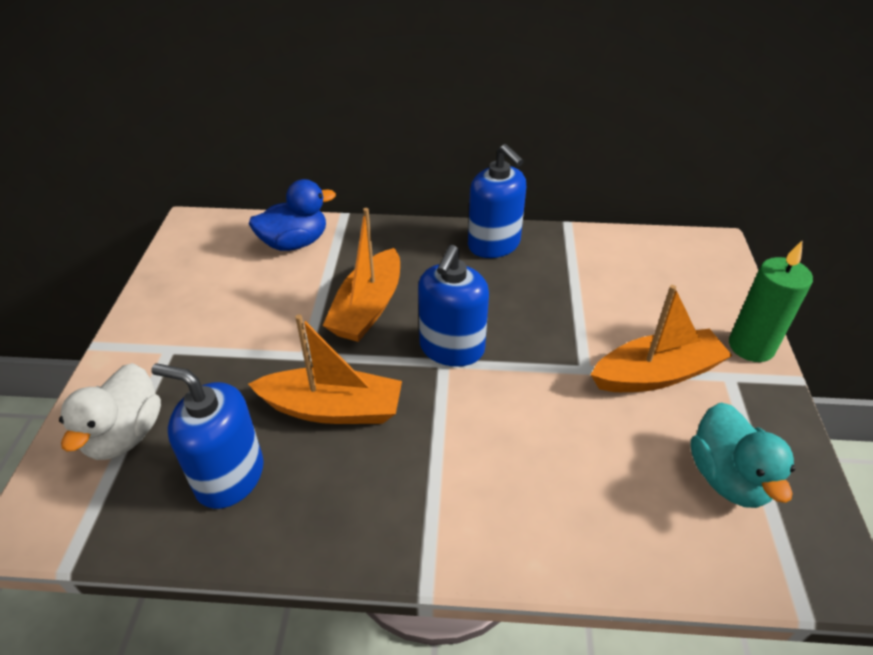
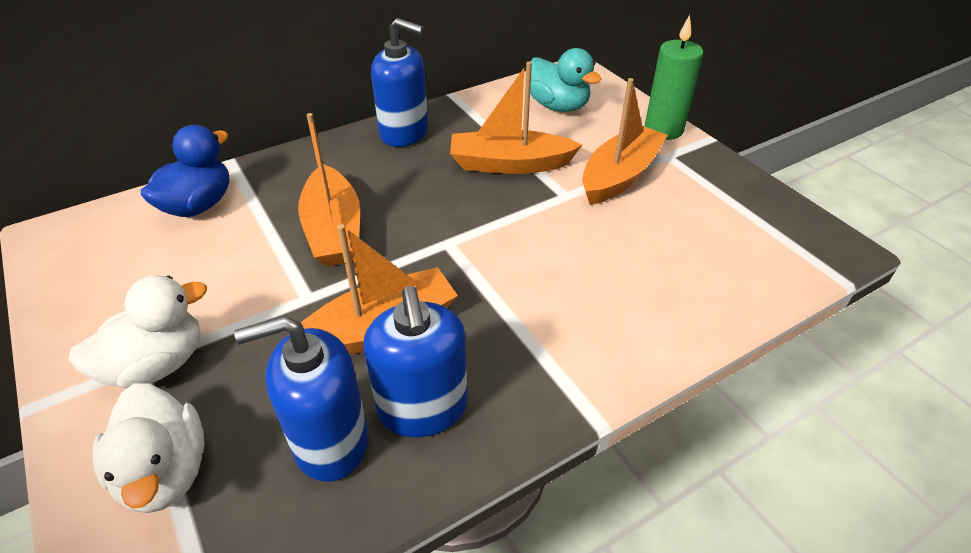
camera: 35 degrees left, 0 degrees up
(178, 355) = (157, 365): none -> white duck
(451, 348) = (444, 228): blue soap dispenser -> blue soap dispenser (423, 408)
(560, 314) = (510, 164): none -> orange boat
(728, 478) = (728, 222): turquoise duck -> turquoise duck (558, 106)

